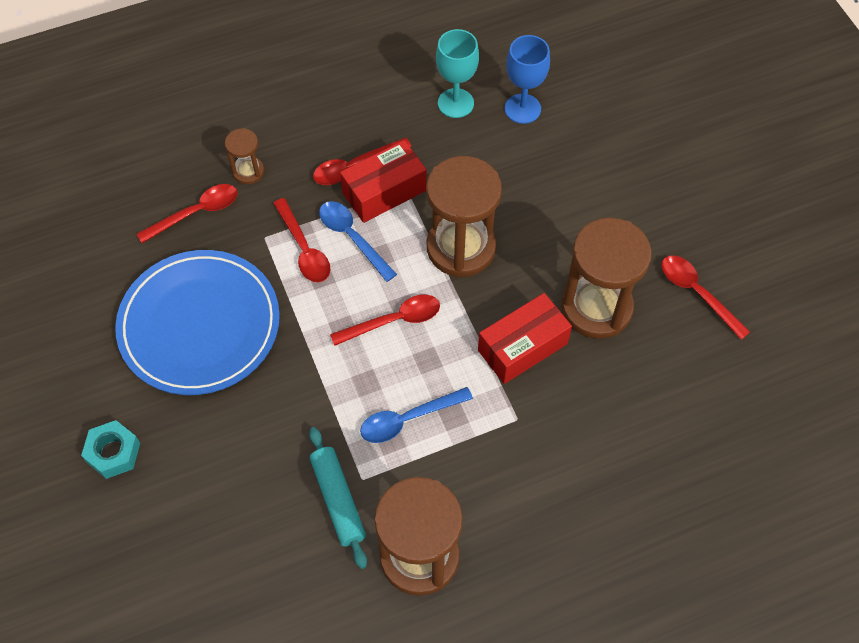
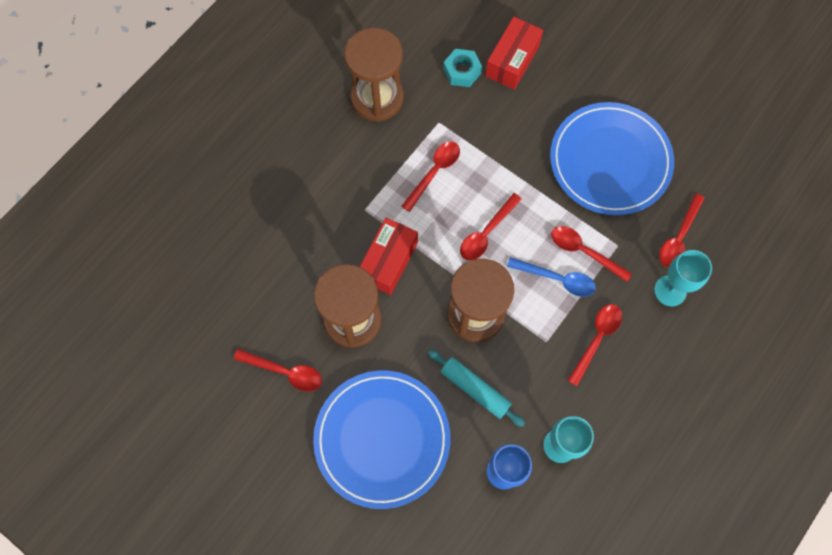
camera: 150 degrees right, 10 degrees up
(113, 453) = (596, 60): turquoise nut -> turquoise nut (462, 71)
(248, 171) = (670, 290): brown hourglass -> turquoise goblet
(338, 500) = (445, 103): turquoise rolling pin -> turquoise rolling pin (475, 389)
(384, 192) = (560, 330): red box -> red box (512, 61)
(408, 419) = (434, 172): blue spoon -> red spoon
(625, 187) = (382, 439): none -> blue plate

